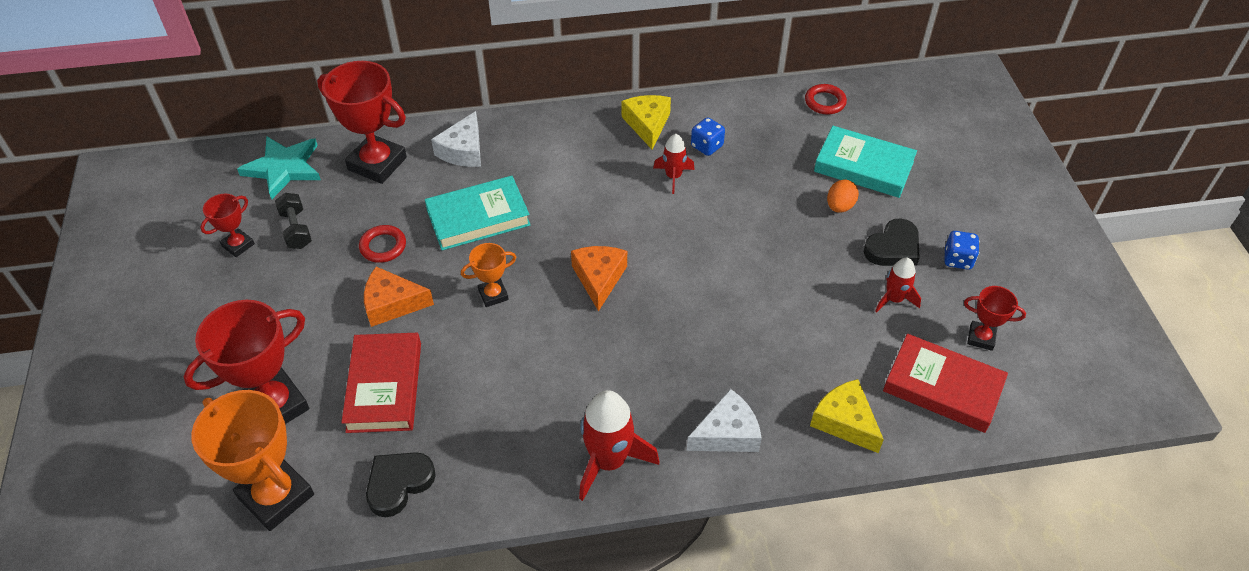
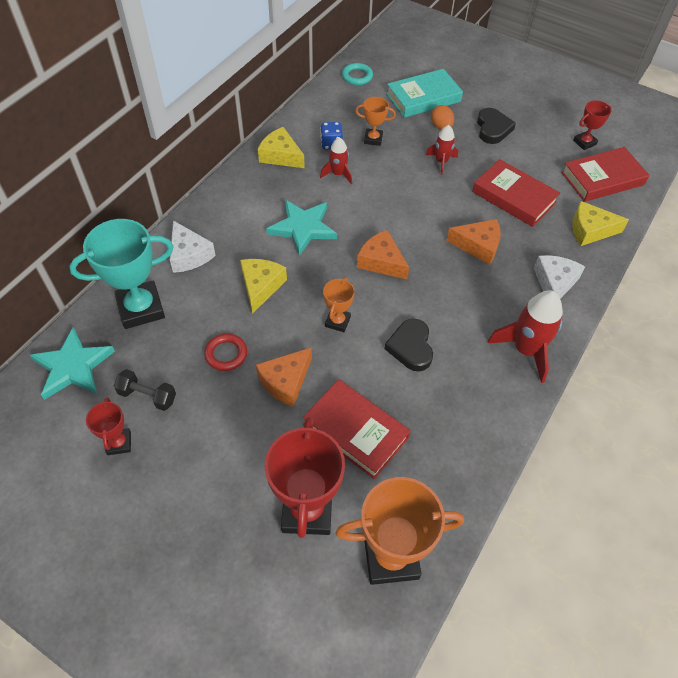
camera: 50 degrees left, 5 degrees up
(377, 163) = (141, 308): red trophy -> turquoise trophy
(398, 484) = (446, 473): black heart -> black heart (411, 347)
(478, 218) = (261, 286): turquoise book -> yellow cheese
(577, 198) = (303, 228): none -> turquoise star
(706, 339) = (478, 246): none -> orange cheese
(752, 170) = (373, 139): none -> orange trophy
(812, 326) = (514, 197): none -> red book
(825, 102) = (357, 76): red ring -> turquoise ring
(894, 299) = (528, 154): red rocket -> red rocket (441, 162)
(957, 259) = (526, 113): blue dice -> none

